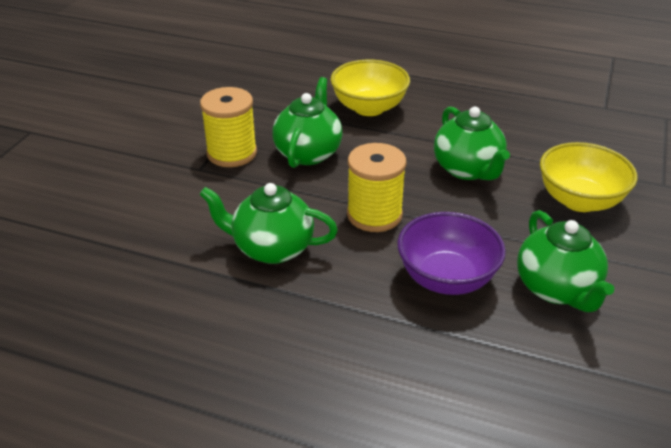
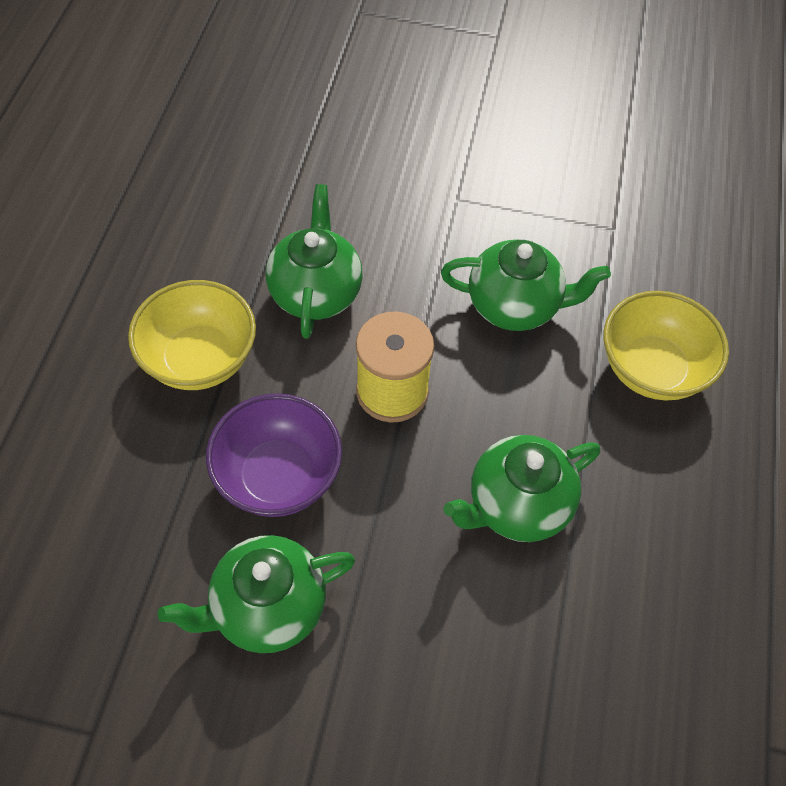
camera: 80 degrees right, 20 degrees up
(232, 153) = (495, 225): yellow spool -> none
(579, 200) = (467, 663): yellow bowl -> yellow bowl (200, 359)

